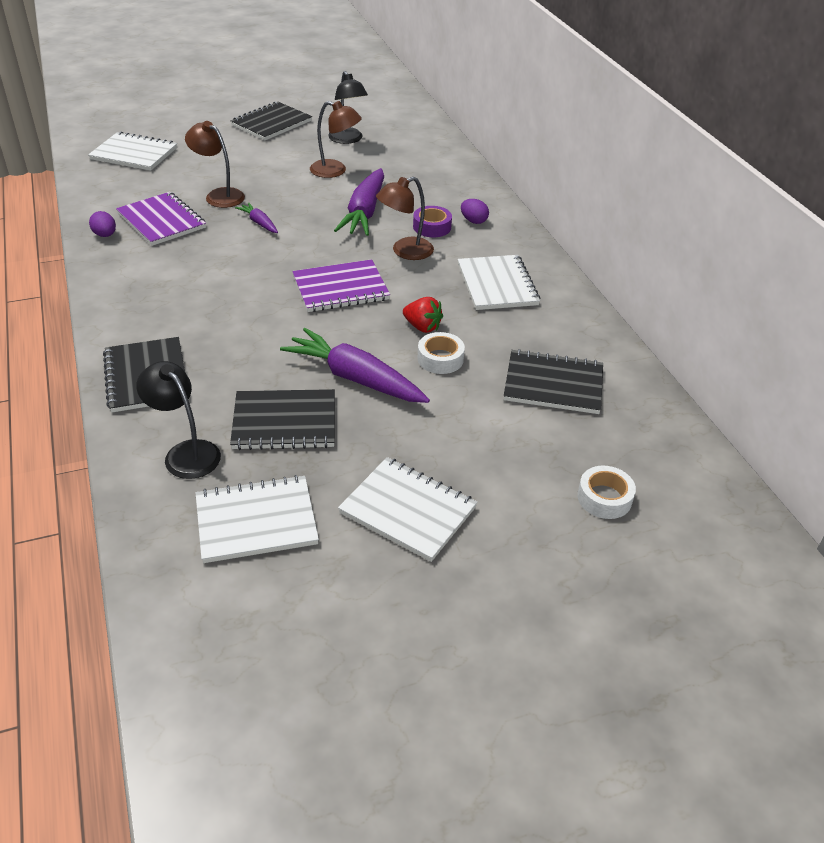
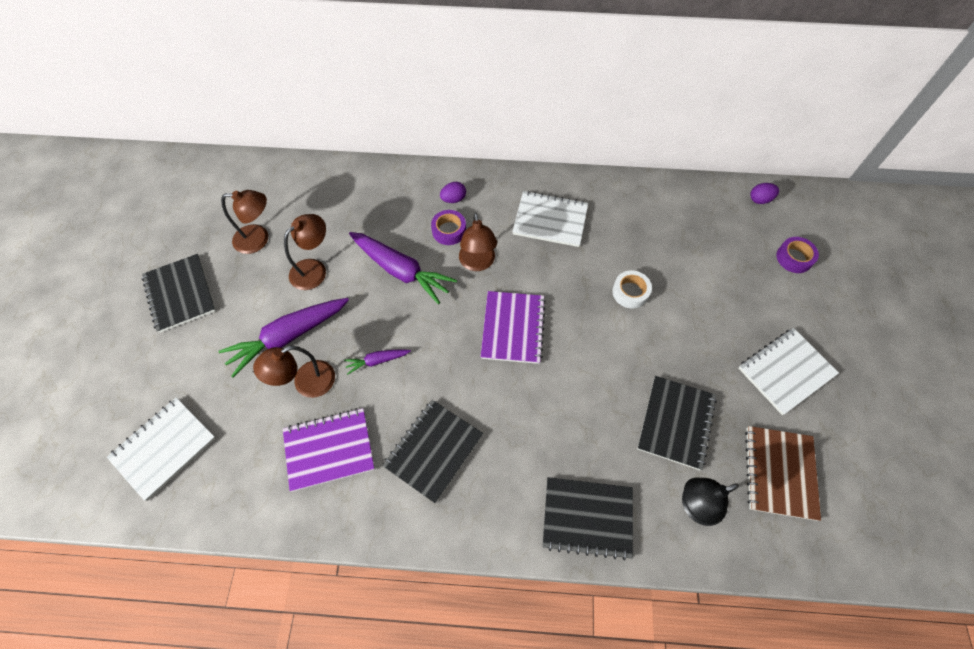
camera: 65 degrees left, 20 degrees up
(105, 235) = (330, 512): purple egg -> purple egg (760, 200)
(256, 521) = (779, 473): white notebook -> brown notebook
(348, 139) = (259, 239): black lamp -> brown lamp
(355, 378) = (637, 357): purple carrot -> purple carrot (288, 337)
(422, 327) = (587, 289): red strawberry -> none
(553, 384) = (679, 236): black notebook -> black notebook (433, 450)
(604, 498) = (794, 258): white tape -> purple tape

